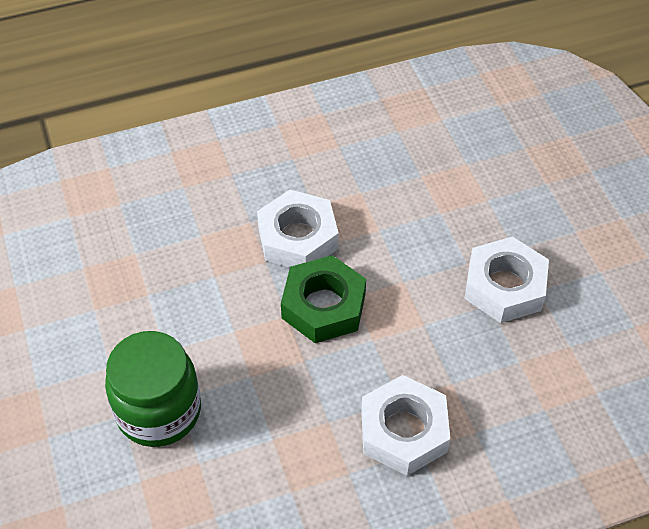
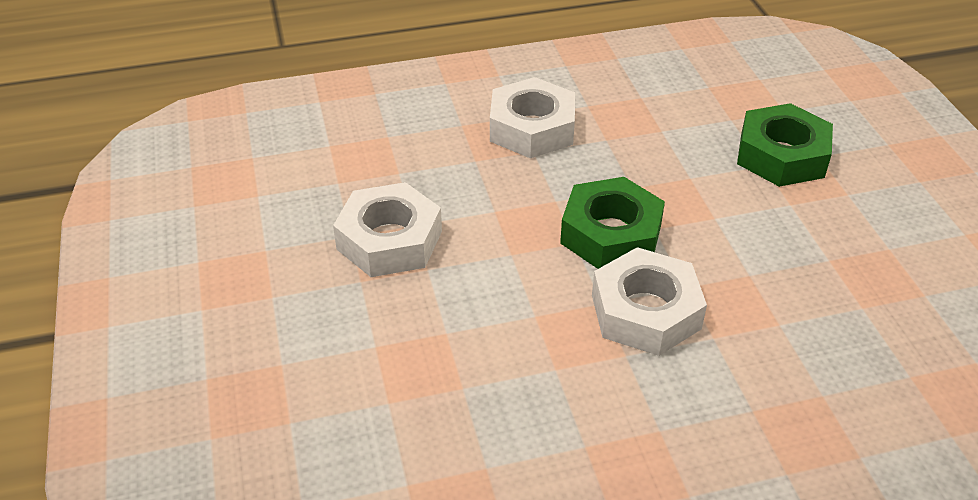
camera: 175 degrees left, 10 degrees down
(158, 411) = (781, 155): green jar -> green nut

